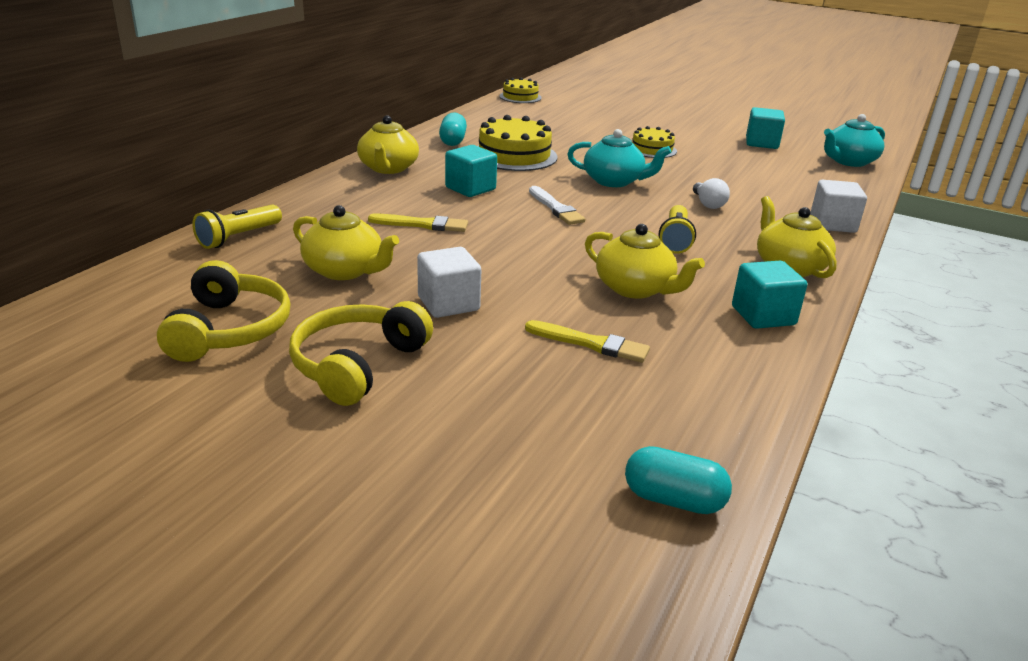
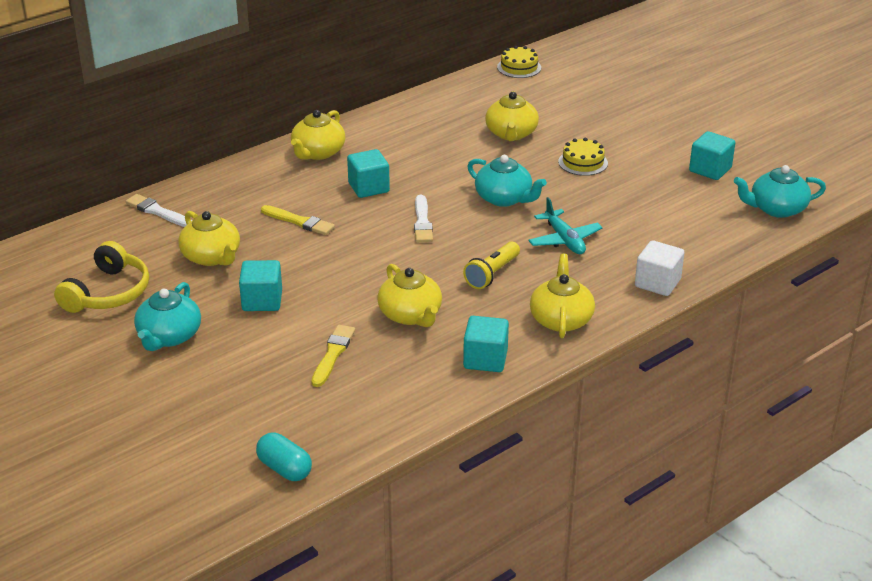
camera: 25 degrees right, 5 degrees up
(238, 237) = (157, 211): yellow flashlight -> white brush
(357, 364) = (169, 336): yellow headphones -> turquoise teapot
(448, 304) = (262, 301): white cube -> turquoise cube
(452, 141) = (400, 125): turquoise capsule -> none
(514, 155) = (441, 152): yellow cake -> none
(565, 137) = (511, 134): none -> yellow teapot
(590, 343) = (333, 354): yellow brush -> yellow brush turned 120 degrees counterclockwise
(708, 204) = (564, 240): white light bulb -> turquoise plane

